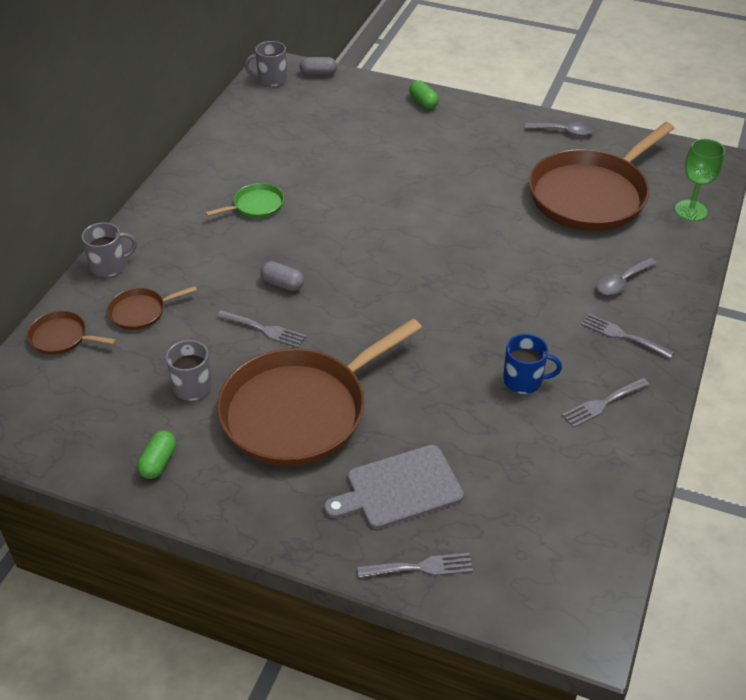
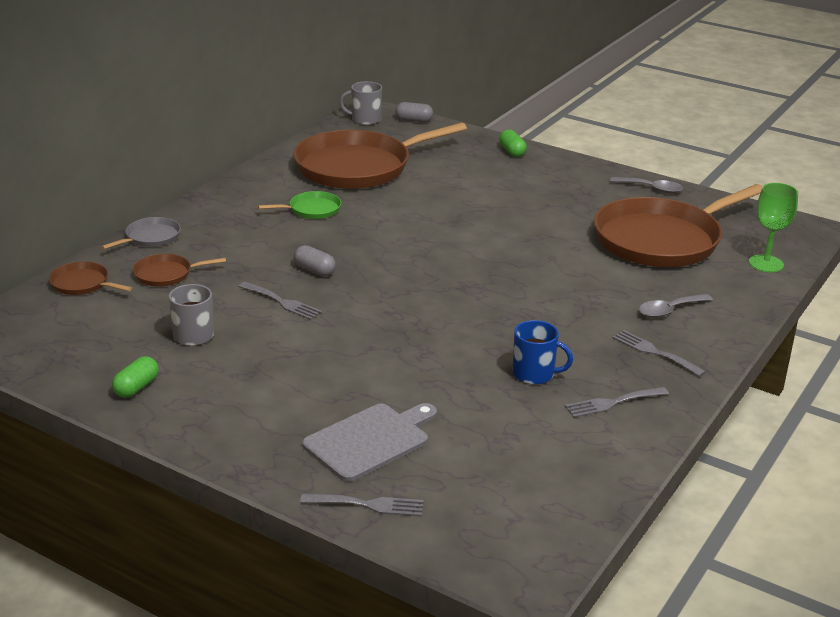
camera: 10 degrees right, 15 degrees down
(109, 266) = (150, 237): grey mug -> grey pan
(300, 410) = (293, 367): brown pan -> brown pan (358, 167)
(399, 488) = (370, 440): grey cutting board -> grey cutting board turned 150 degrees clockwise

